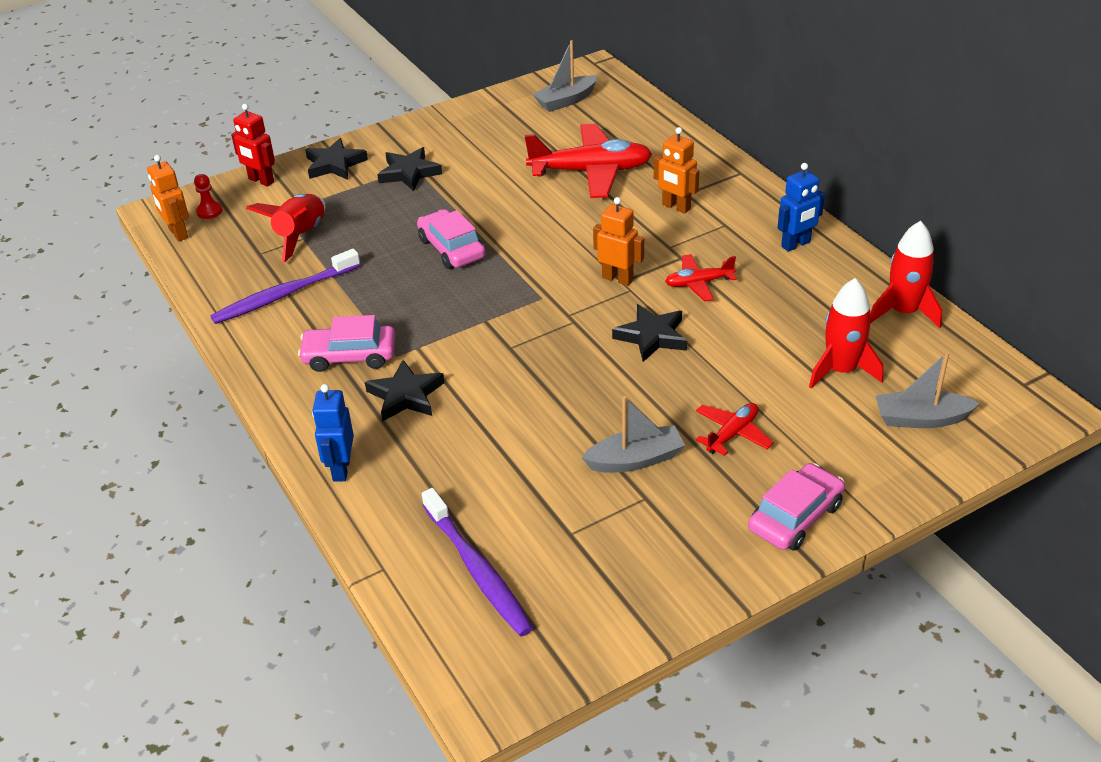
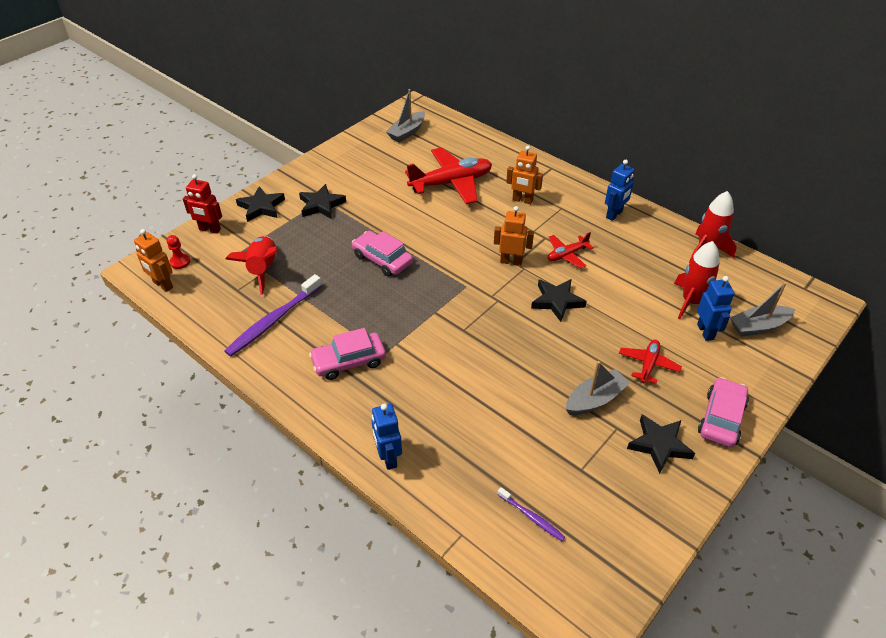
camera: 20 degrees left, 5 degrees up
(406, 395) = (407, 385): black star -> black star (659, 445)
(478, 571) = (532, 517): purple toothbrush -> purple toothbrush, size x0.52
(838, 410) = (705, 332): none -> blue robot

